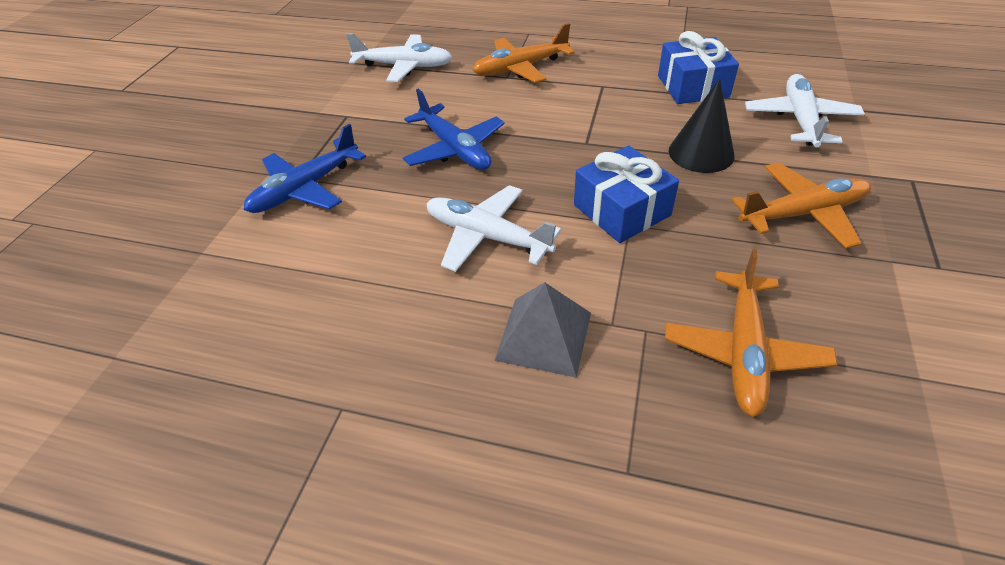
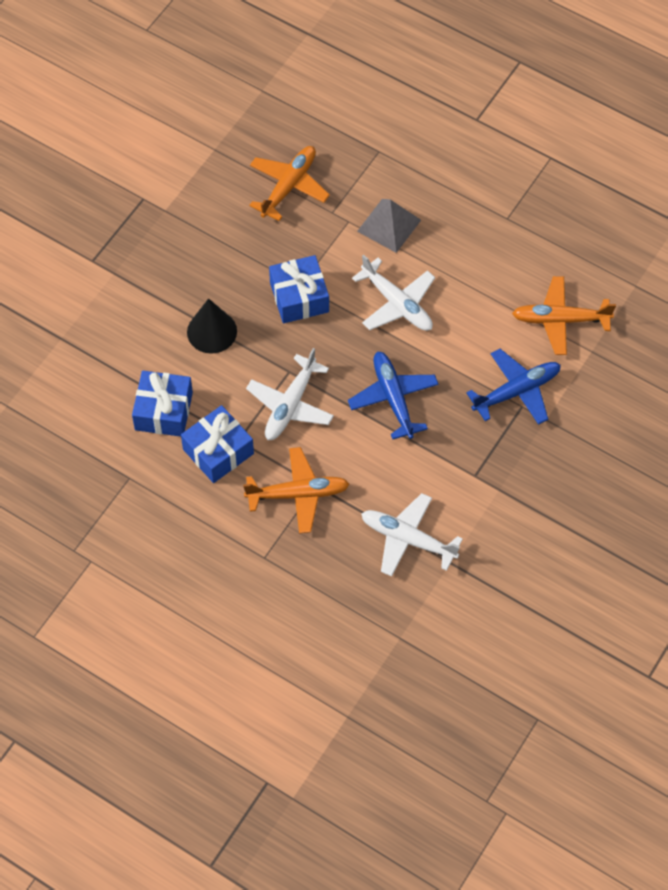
camera: 165 degrees left, 15 degrees up
(615, 75) = (218, 451): none -> blue gift
(800, 120) = (113, 341): white plane -> white plane (291, 405)
(802, 213) = (187, 257): orange plane -> orange plane (561, 320)

